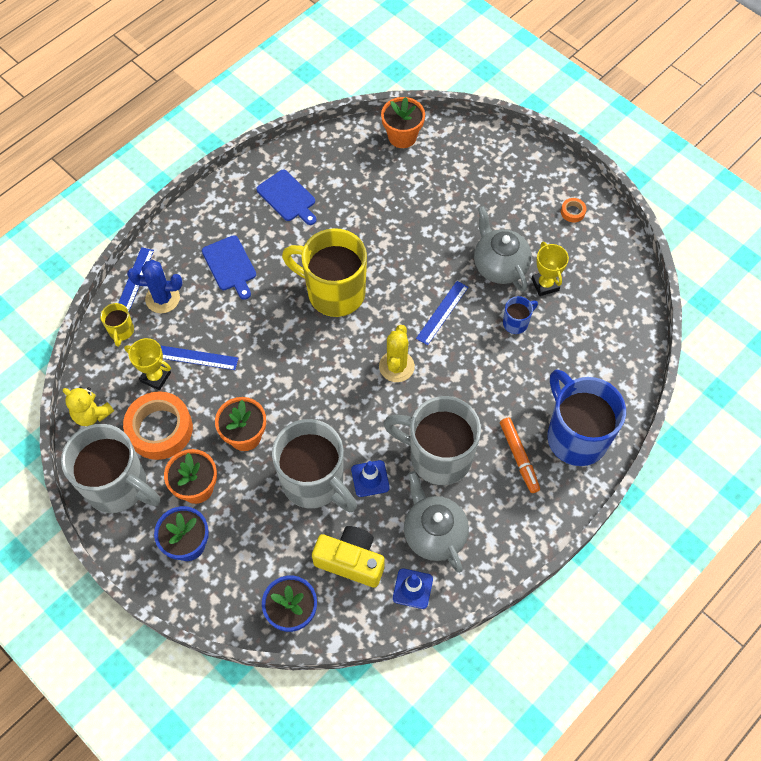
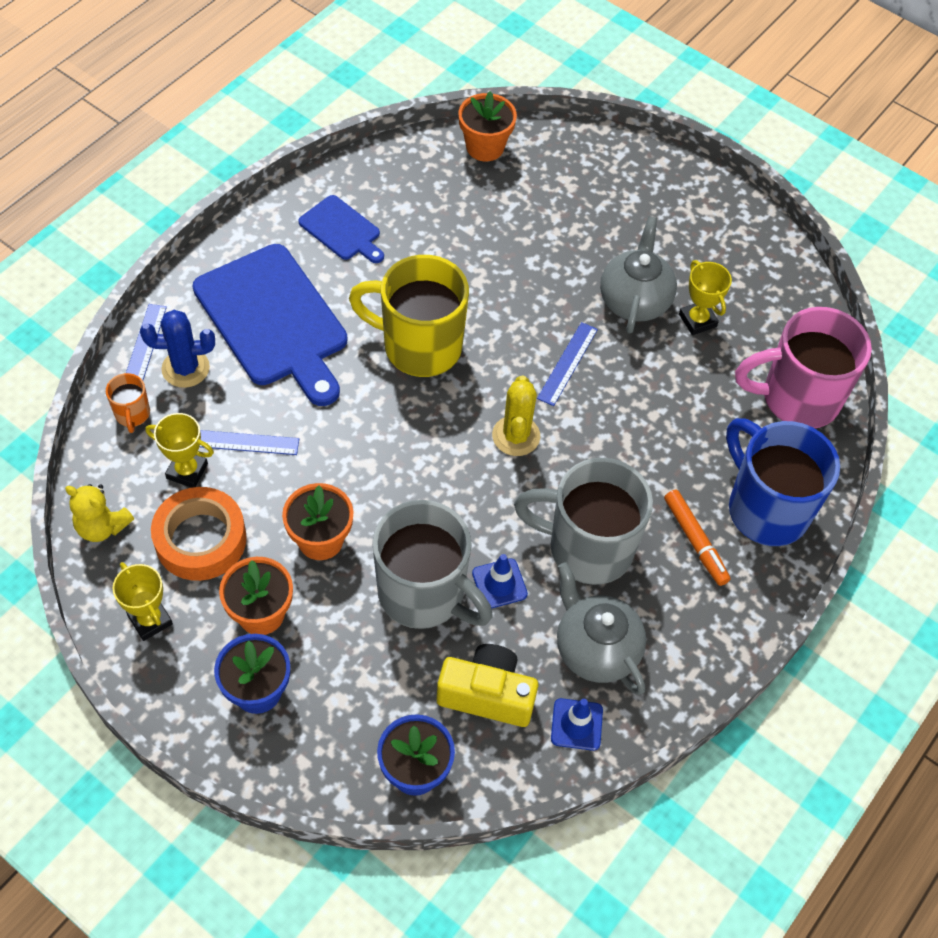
camera: 10 degrees left, 5 degrees down
(118, 486) = (150, 620): grey mug -> yellow trophy
(121, 331) = (132, 414): yellow mug -> orange mug
(230, 265) = (274, 320): blue cutting board -> blue cutting board, size x1.98
(499, 266) = (634, 300): grey teapot -> grey teapot turned 45 degrees clockwise
(516, 323) = (667, 370): blue mug -> none
(572, 212) = (720, 229): orange tape -> none
(612, 351) = (797, 398): none -> pink mug

